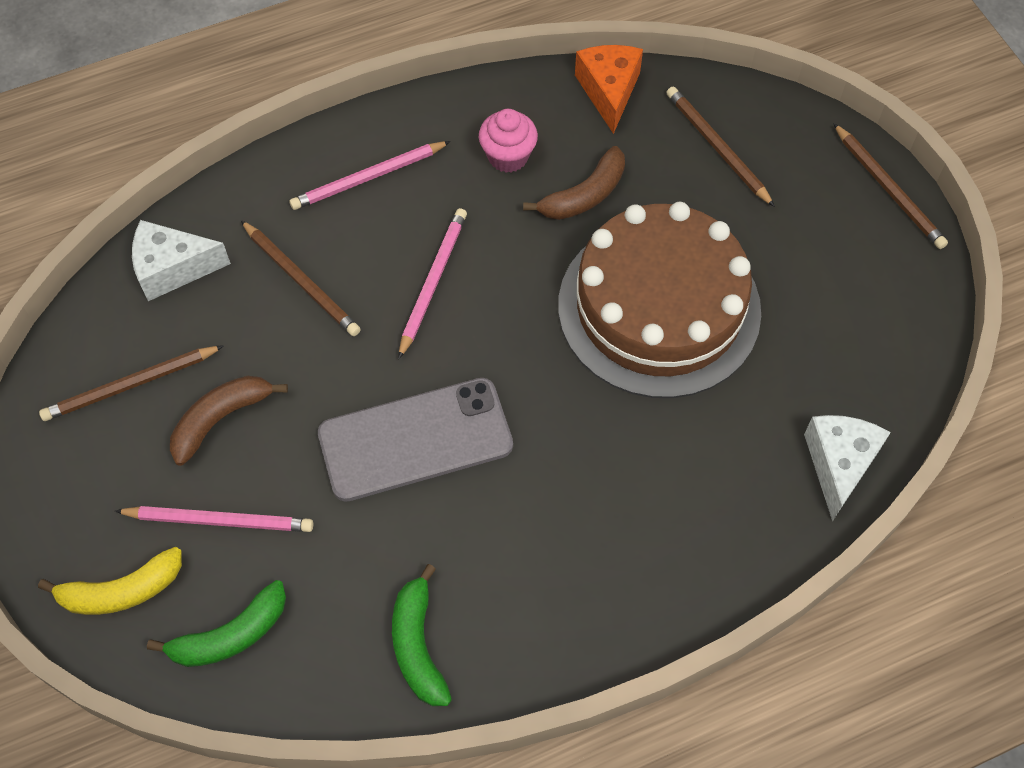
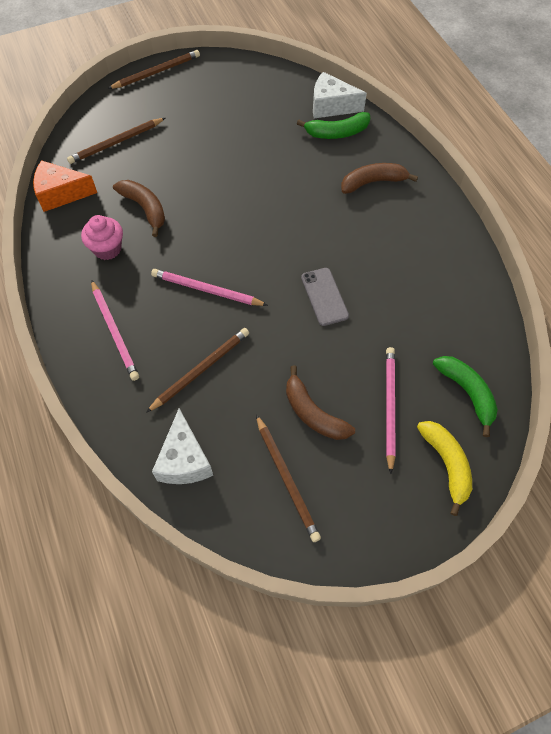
camera: 90 degrees left, 0 degrees up
(415, 439) = (324, 296): grey phone -> grey phone, size x0.54
(418, 645) = (458, 291): green banana -> green banana (337, 133)
(654, 526) = (373, 182): none -> brown banana
(659, 307) = (231, 175): brown cake -> none

